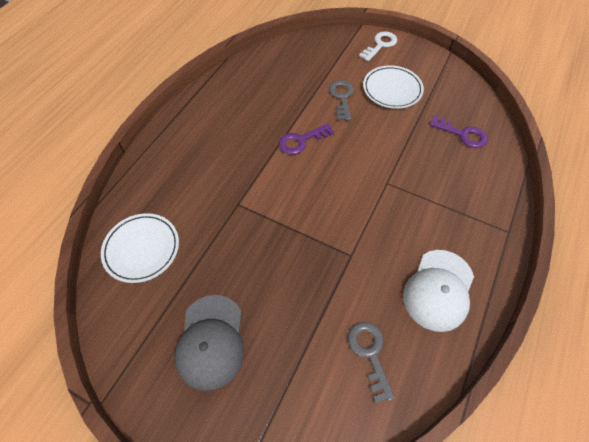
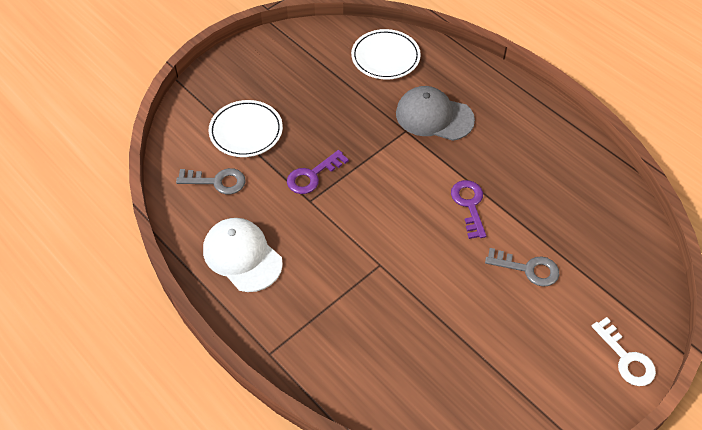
camera: 110 degrees right, 5 degrees down
(211, 341) = (282, 86): grey cap -> grey cap (434, 116)
(392, 89) = (526, 333): white plate -> white plate (246, 131)
(462, 134) = (420, 380): purple key -> purple key (312, 176)

